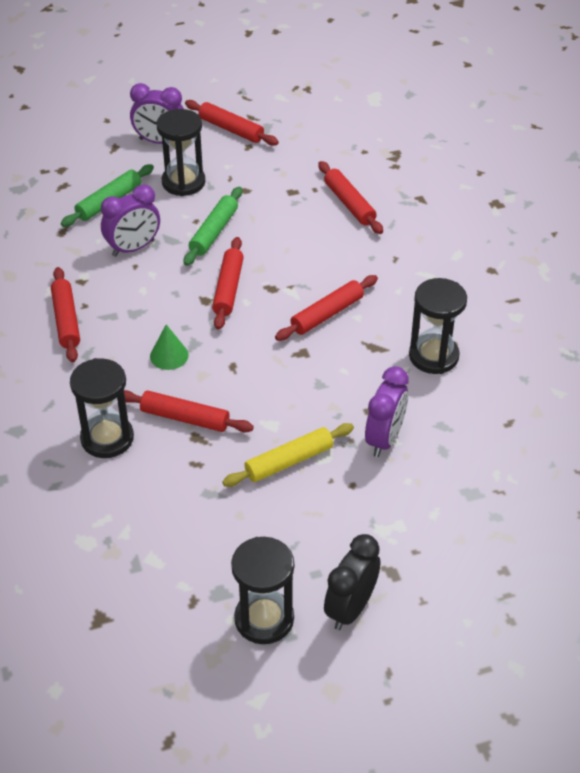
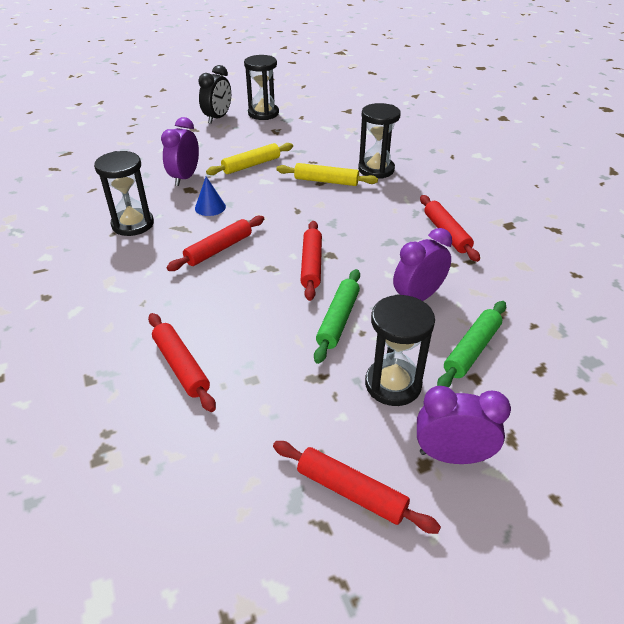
camera: 175 degrees right, 5 degrees down
(169, 355) = (350, 214): green cone -> none
(185, 418) = (326, 181): red rolling pin -> yellow rolling pin
(343, 378) = (210, 207): none -> blue cone

